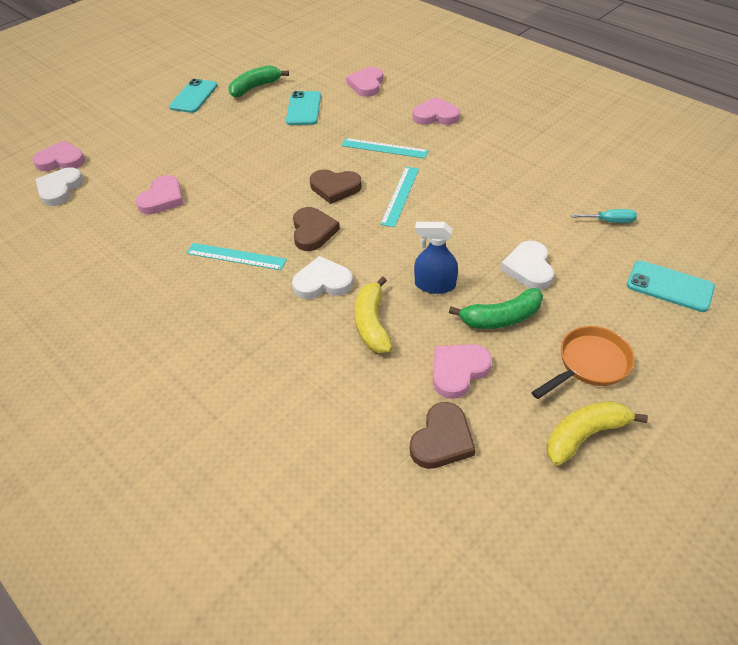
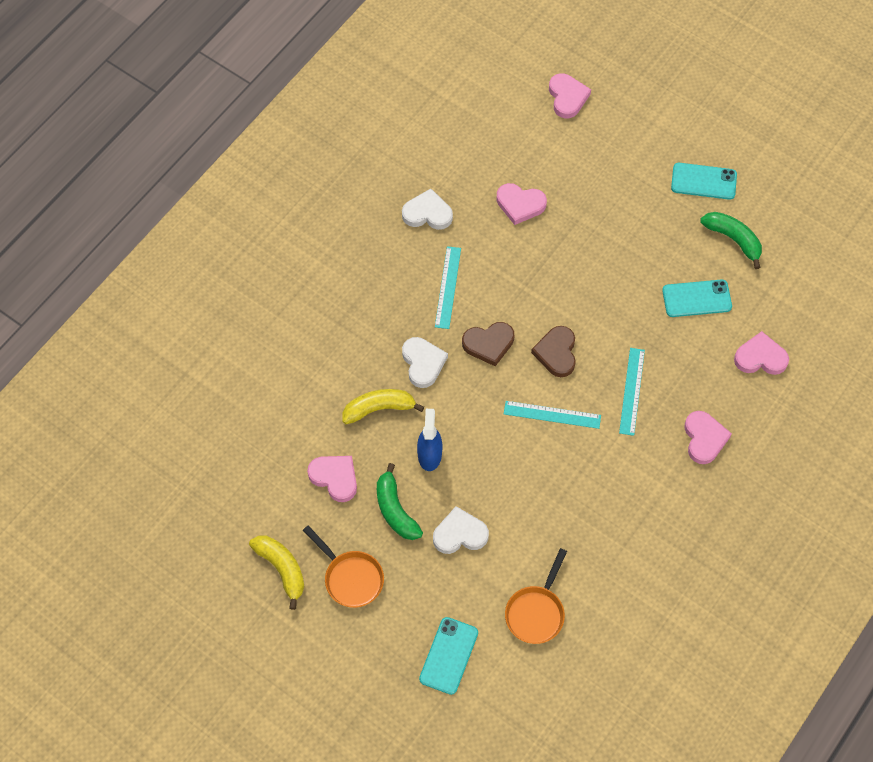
camera: 80 degrees right, 15 degrees up
(60, 189) = (523, 113): white heart -> white heart (427, 213)
(442, 440) = (270, 469): brown heart -> none
(610, 221) = (536, 612): turquoise screwdriver -> orange pan

